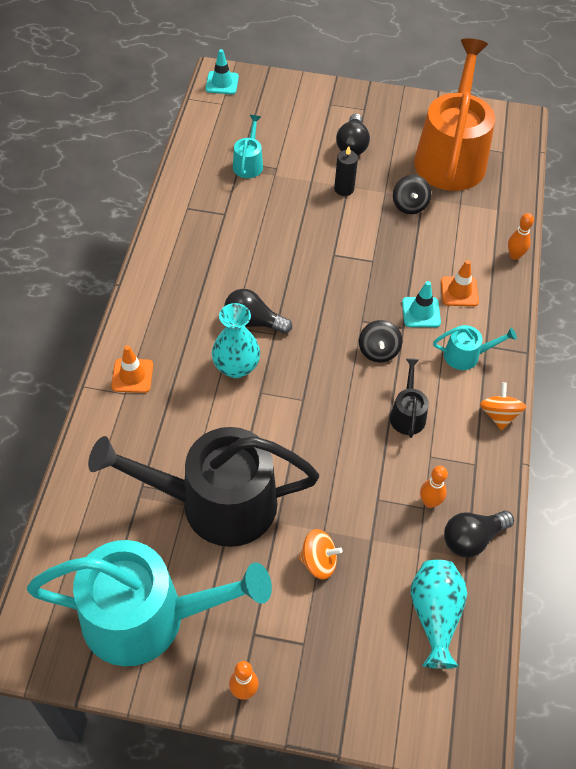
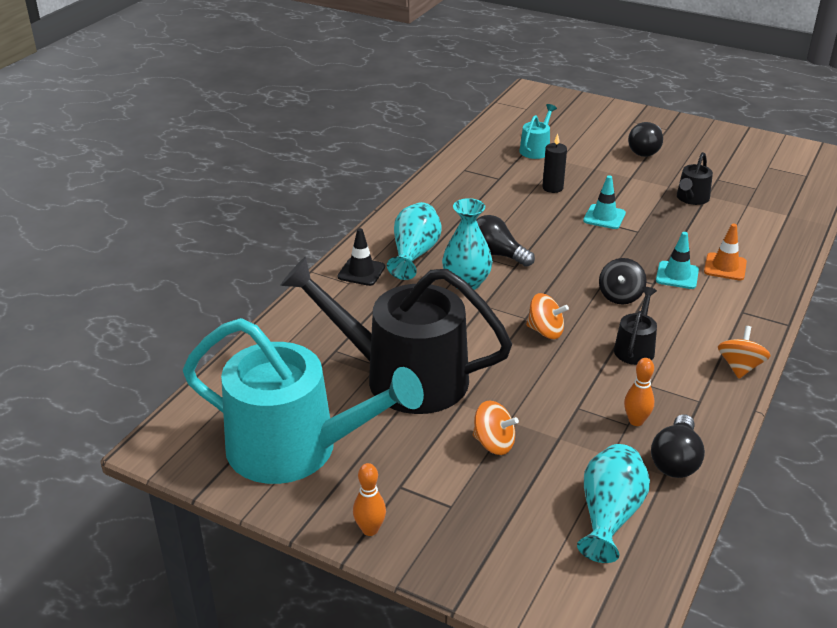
camera: 20 degrees right, 20 degrees down
(132, 376) = (361, 272): orange traffic cone -> black traffic cone
(175, 340) = (414, 254): none -> turquoise vase
(222, 83) = (532, 96): turquoise traffic cone -> turquoise traffic cone (604, 217)
(325, 412) = (545, 331): none -> orange spinning top
(344, 189) = (626, 178): black candle -> black candle (552, 188)
(409, 205) = (691, 198): black spinning top -> black watering can
(451, 157) = (748, 171): orange watering can -> none
(466, 355) = (717, 315): turquoise watering can -> none
(472, 539) = (675, 460): black light bulb -> black light bulb turned 60 degrees counterclockwise
(514, 255) = (796, 250): orange bowling pin -> none

